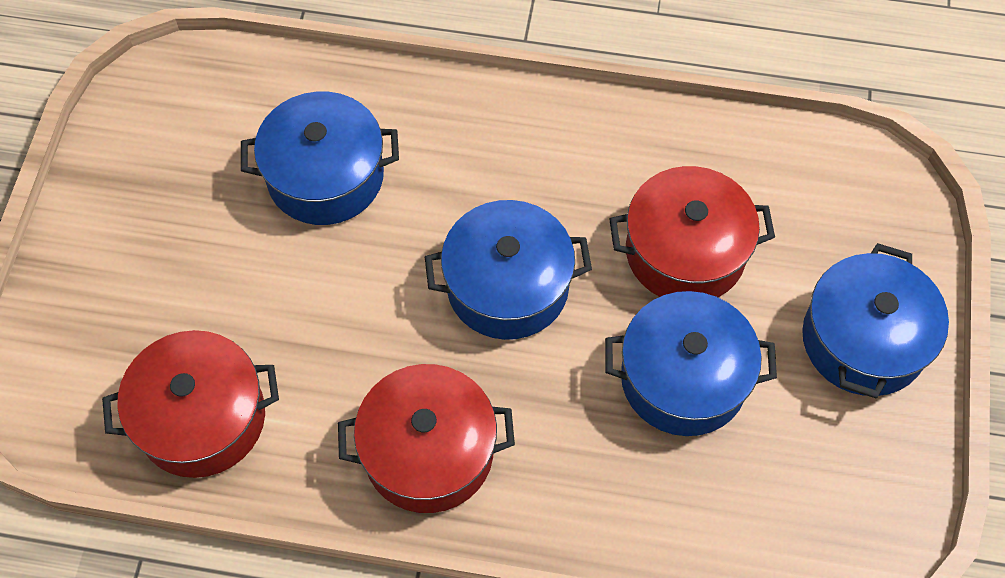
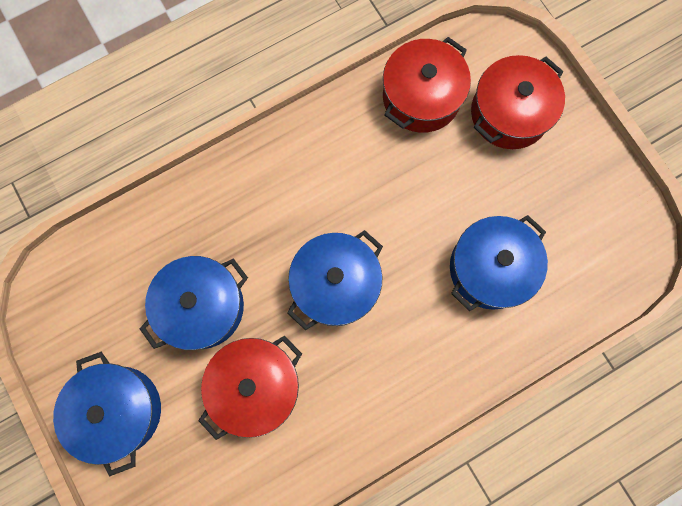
camera: 140 degrees right, 15 degrees up
(428, 452) = (300, 166): red pot -> red pot (509, 113)

